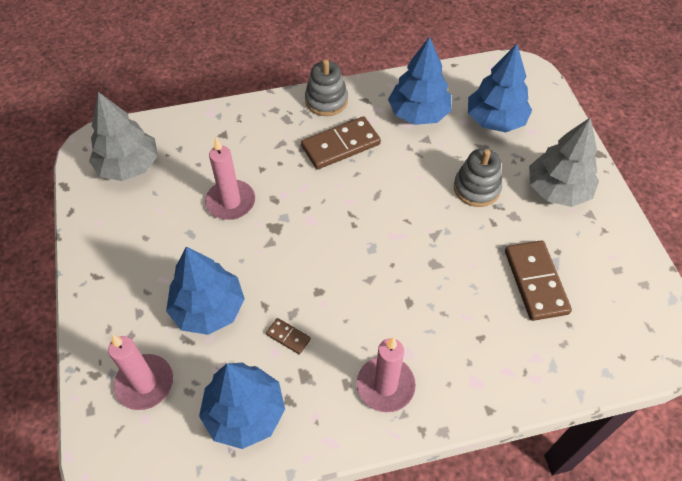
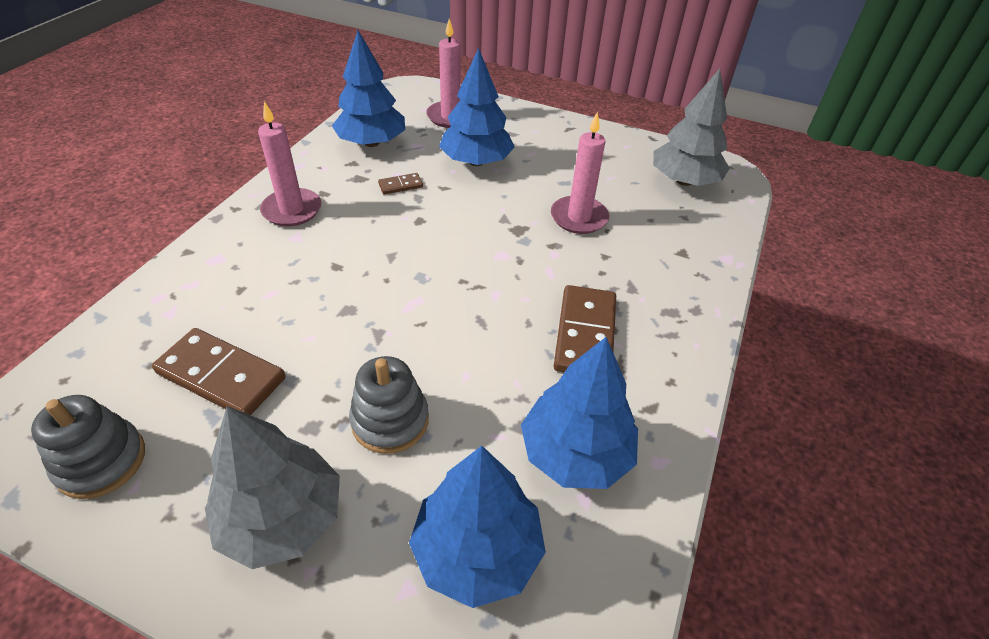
camera: 125 degrees right, 10 degrees down
(326, 100) = (678, 365): grey stacking toy -> grey stacking toy (101, 461)

